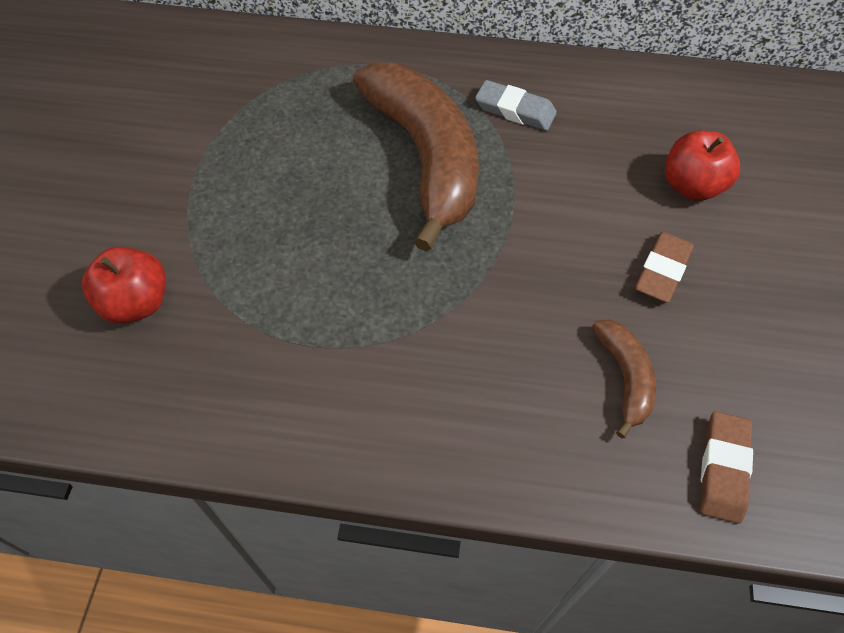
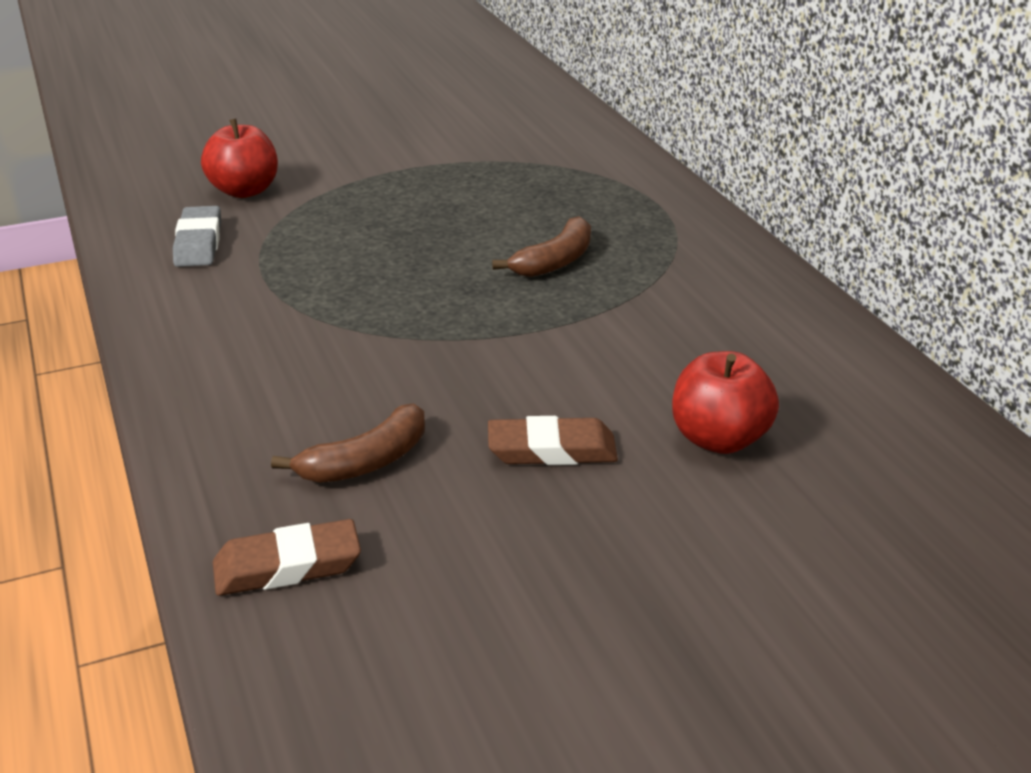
camera: 60 degrees right, 25 degrees down
(426, 157) = (555, 261): brown banana -> brown banana, size x0.45
(515, 110) = (690, 290): grey eraser -> grey eraser (199, 243)

